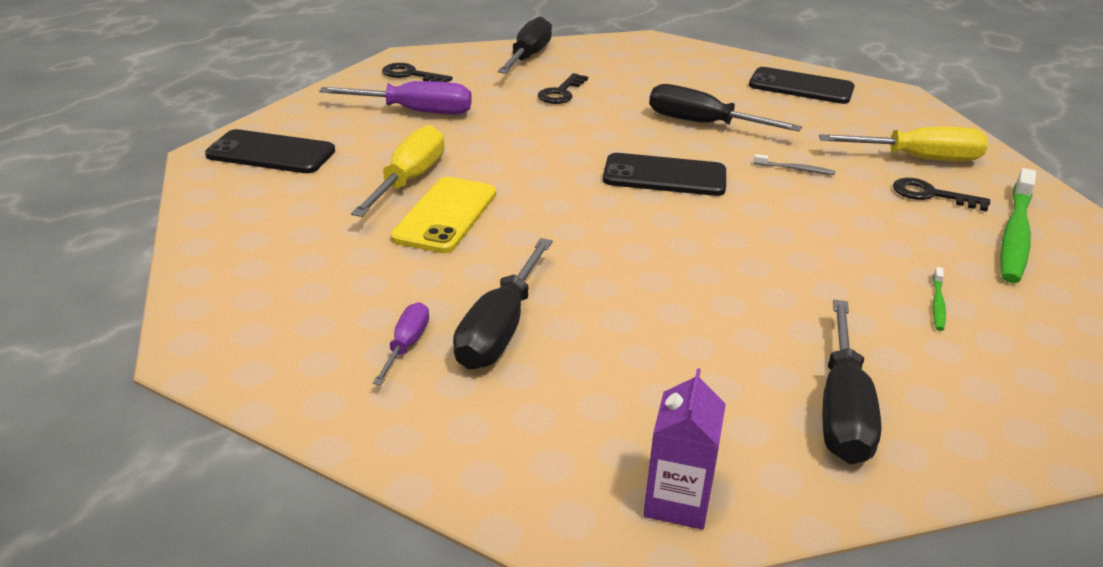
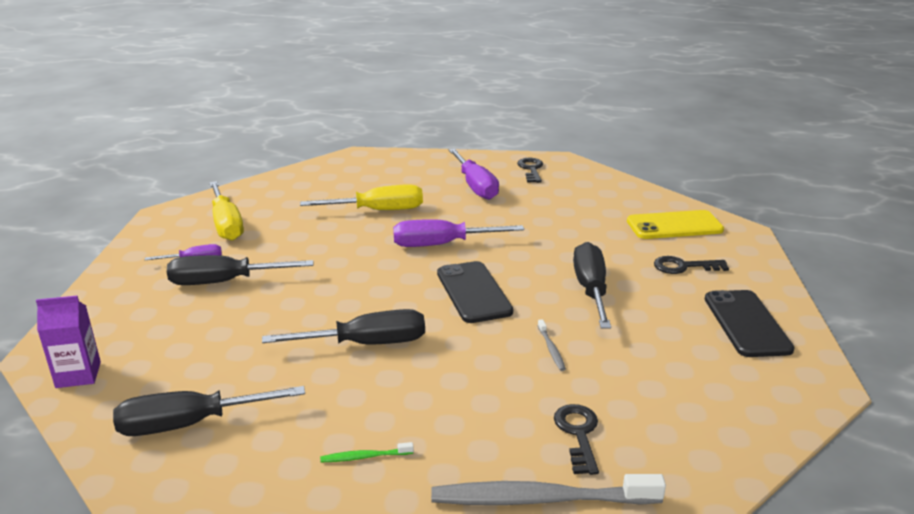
camera: 65 degrees right, 5 degrees down
(271, 153) = (374, 167): black phone -> none
(445, 215) = (343, 233): yellow phone -> yellow phone (674, 226)
(528, 56) = (622, 195): black screwdriver -> black screwdriver (366, 344)
(542, 165) = (442, 244): none -> purple screwdriver
(561, 93) = (572, 222): black key -> black key (684, 267)
(918, 159) = (656, 417): yellow screwdriver -> yellow screwdriver (226, 224)
(1015, 235) = (540, 499): green toothbrush -> grey toothbrush

